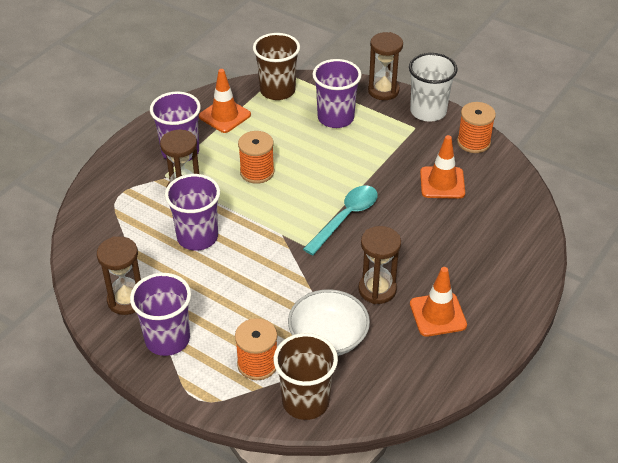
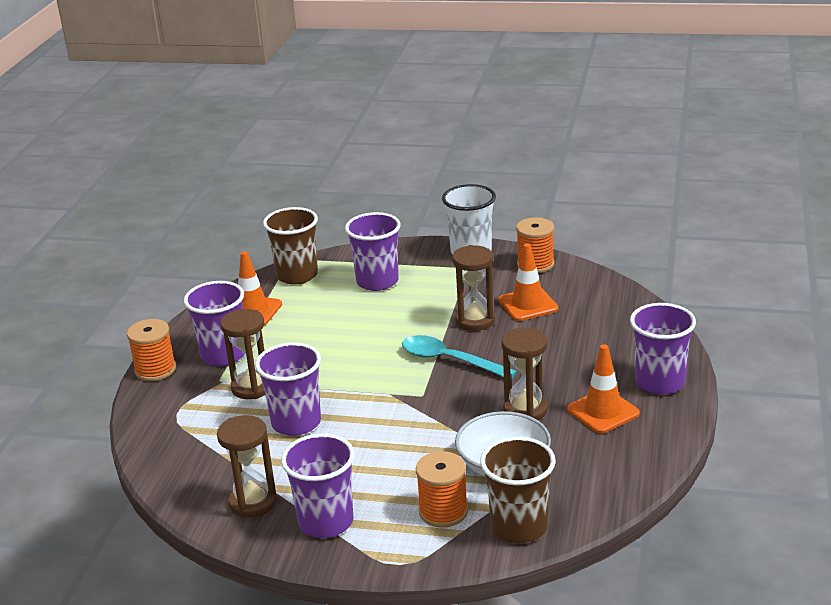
camera: 20 degrees left, 15 degrees down
(257, 172) = (323, 349): orange spool -> orange spool (155, 370)
(346, 218) = (449, 360): turquoise spoon -> turquoise spoon turned 75 degrees counterclockwise
(383, 90) = (412, 247): brown hourglass -> brown hourglass (475, 320)
(502, 302) = (660, 382): none -> purple cup

